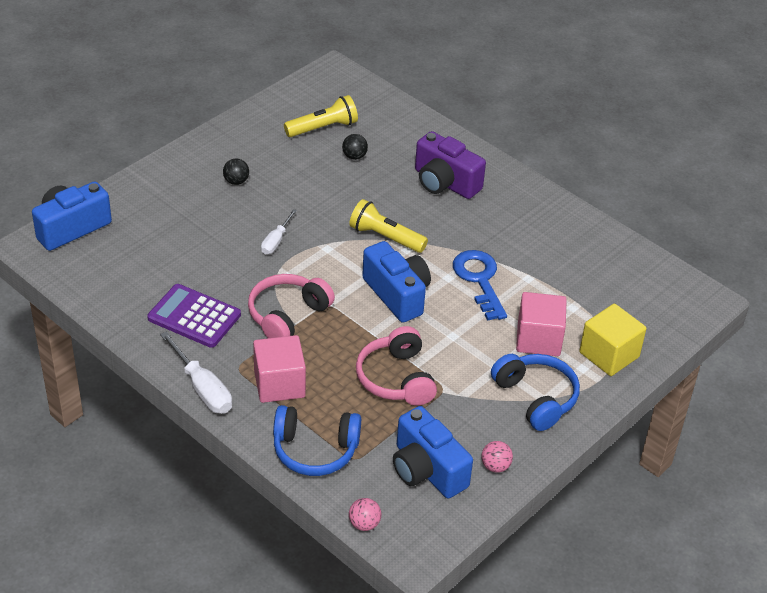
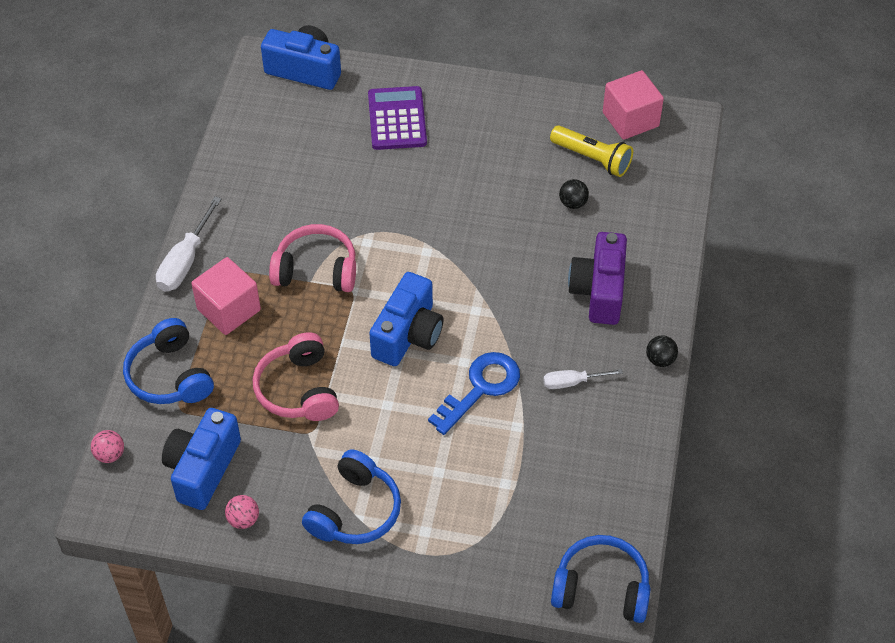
camera: 60 degrees right, 10 degrees up
(194, 316) = (264, 208): purple calculator -> purple calculator (397, 119)
(236, 181) = (459, 140): black ball -> black ball (660, 359)
(276, 241) = (404, 210): white screwdriver -> white screwdriver (571, 382)
(385, 237) = (479, 286): yellow flashlight -> none
(396, 378) = (298, 389): pink headphones -> pink headphones turned 60 degrees counterclockwise
(538, 339) = (436, 475): pink cube -> pink cube (630, 119)
(609, 354) = (461, 545): yellow cube -> none
(693, 302) = (601, 588): none -> blue headphones

